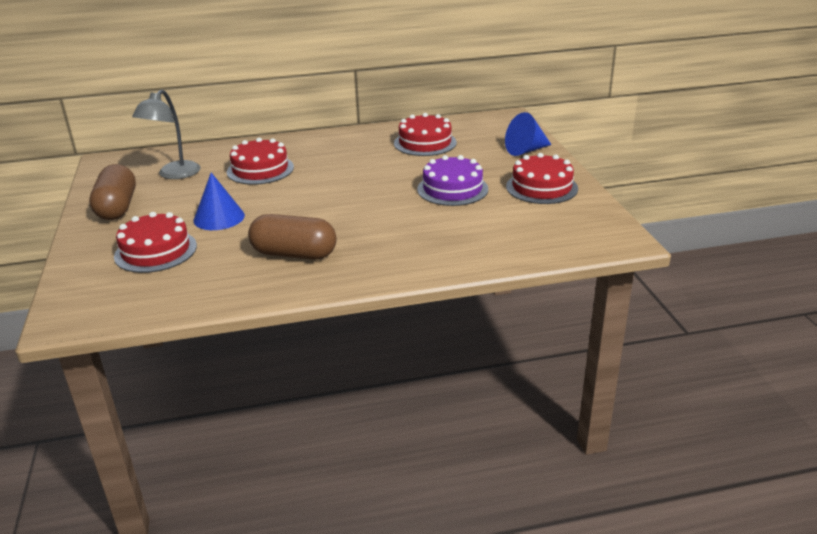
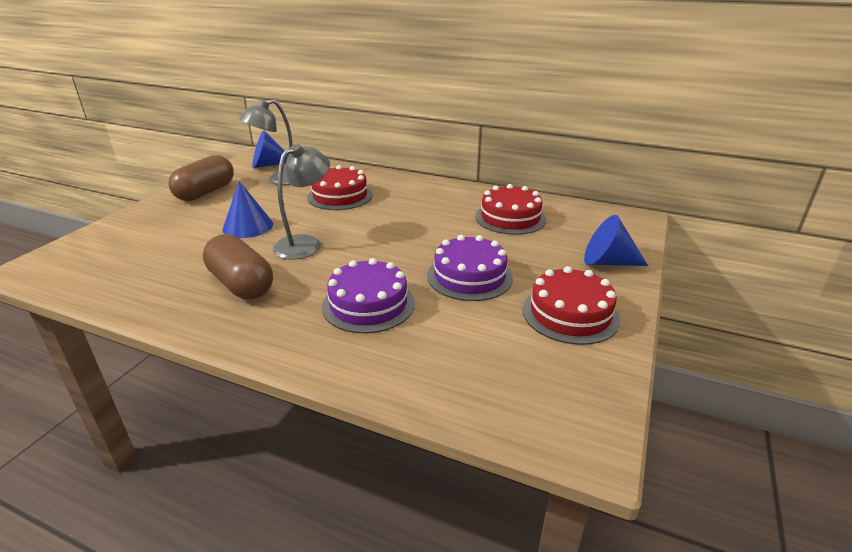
camera: 35 degrees right, 0 degrees up
(135, 165) = (269, 165): none -> blue cone
(156, 251) = (166, 237): red cake -> none
(295, 212) = (305, 244): none -> grey lamp
(411, 229) = (368, 304): none -> purple cake

